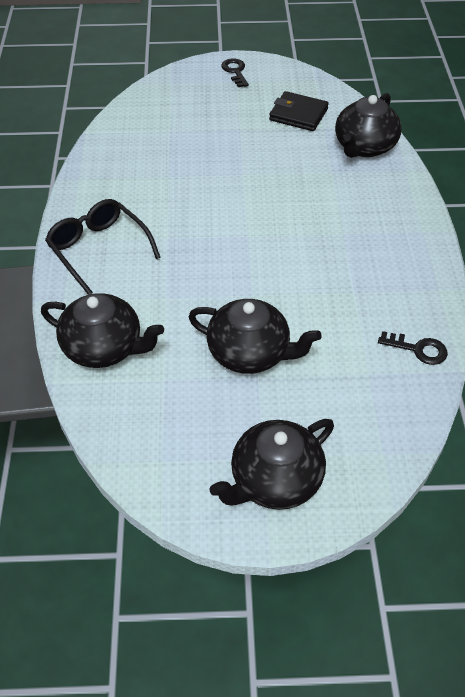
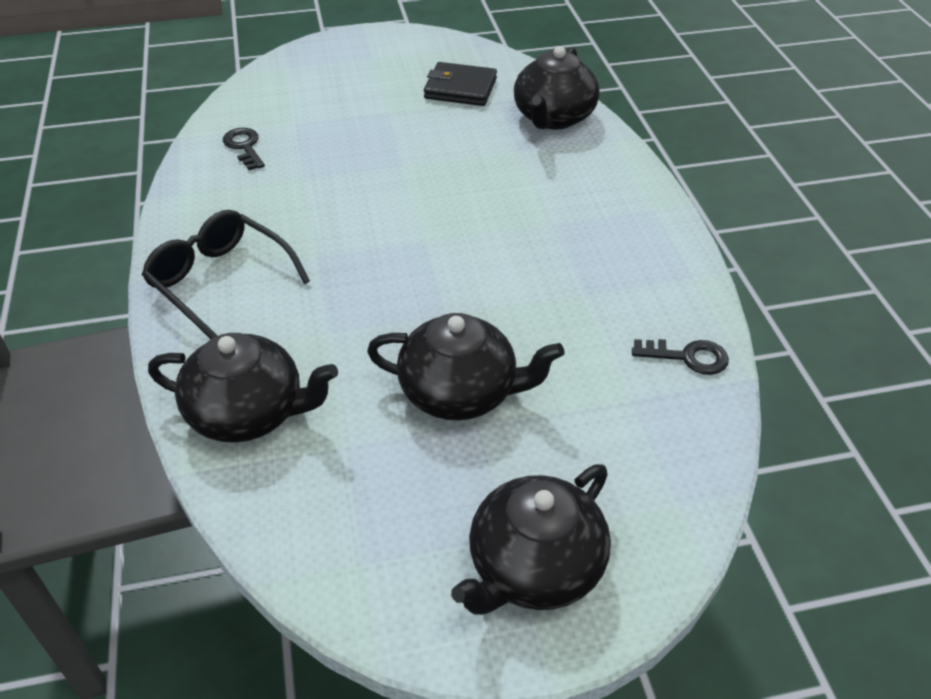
camera: 10 degrees left, 5 degrees down
(235, 71) = (368, 47): black key -> black key (244, 147)

